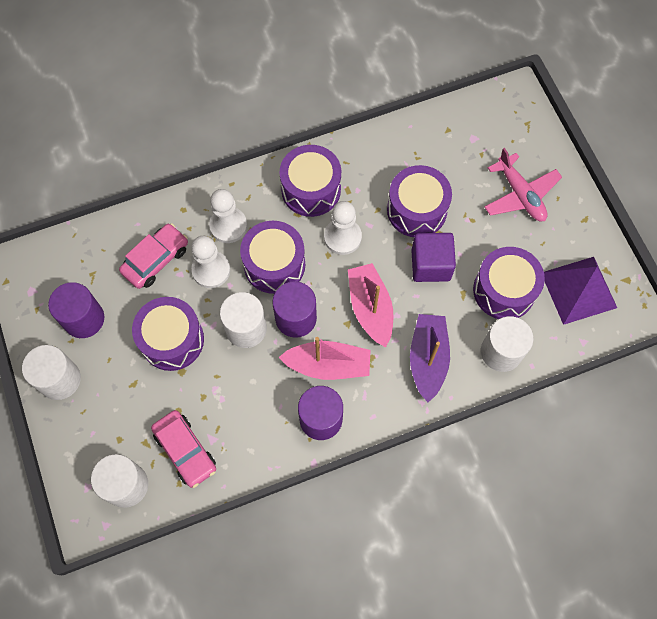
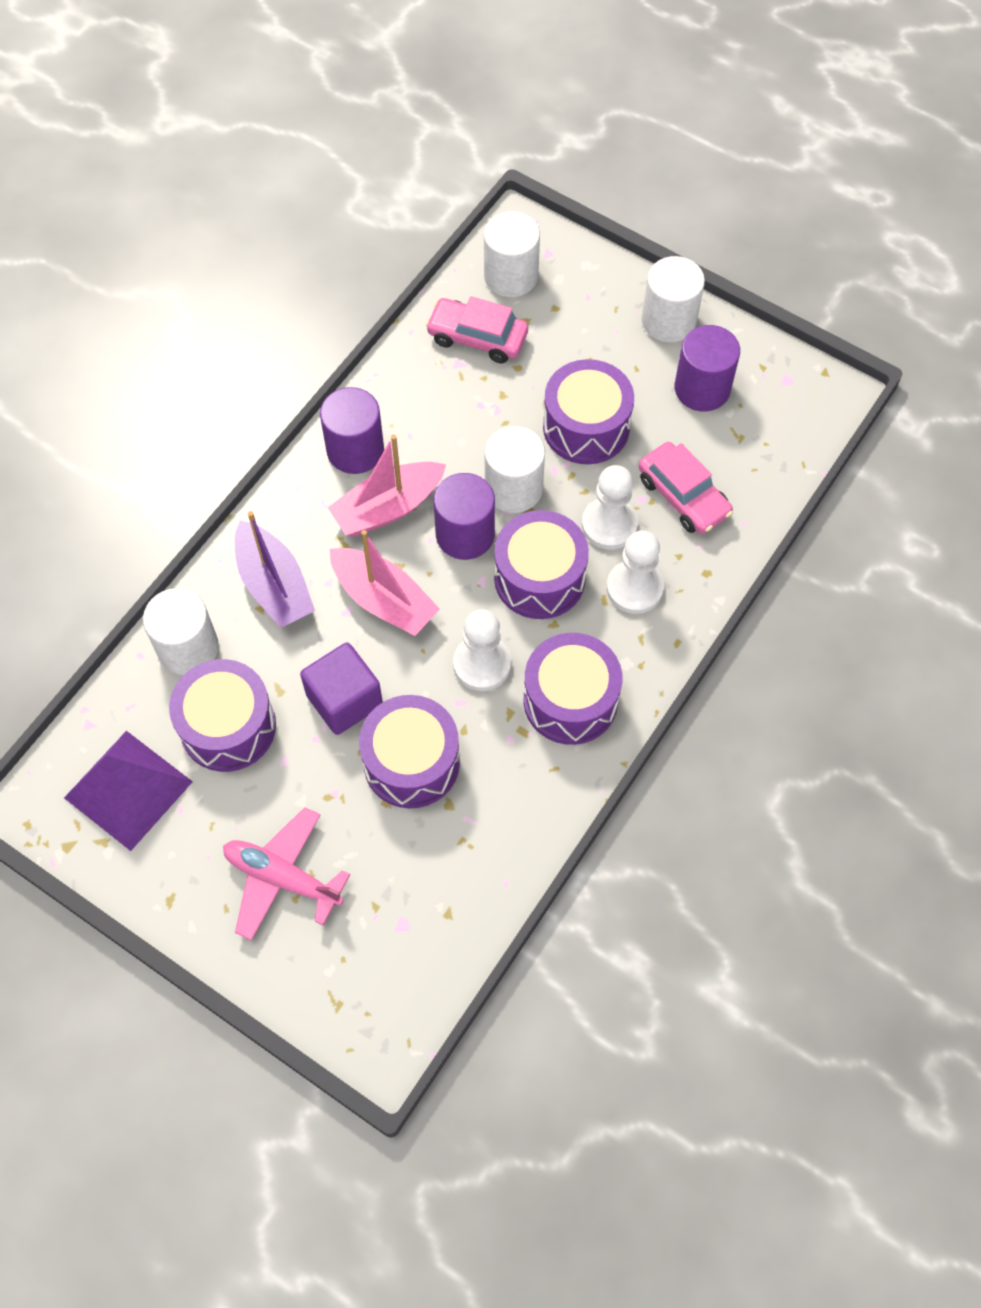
camera: 145 degrees right, 5 degrees down
(156, 260) = (683, 496): pink car -> pink car turned 45 degrees counterclockwise

